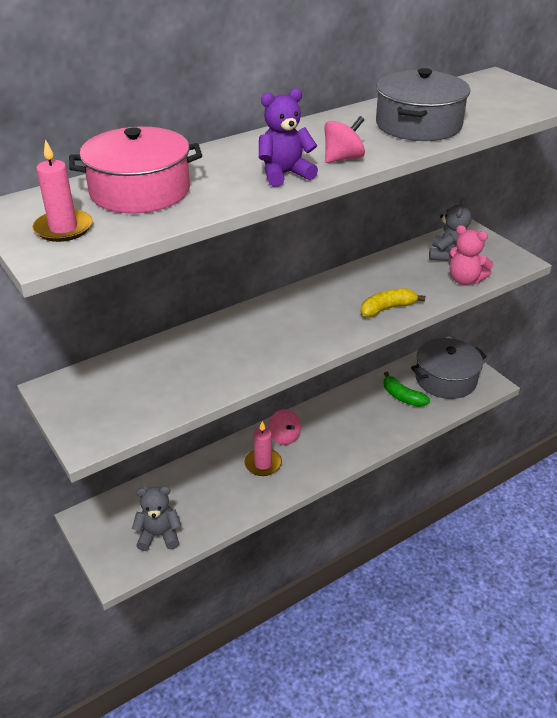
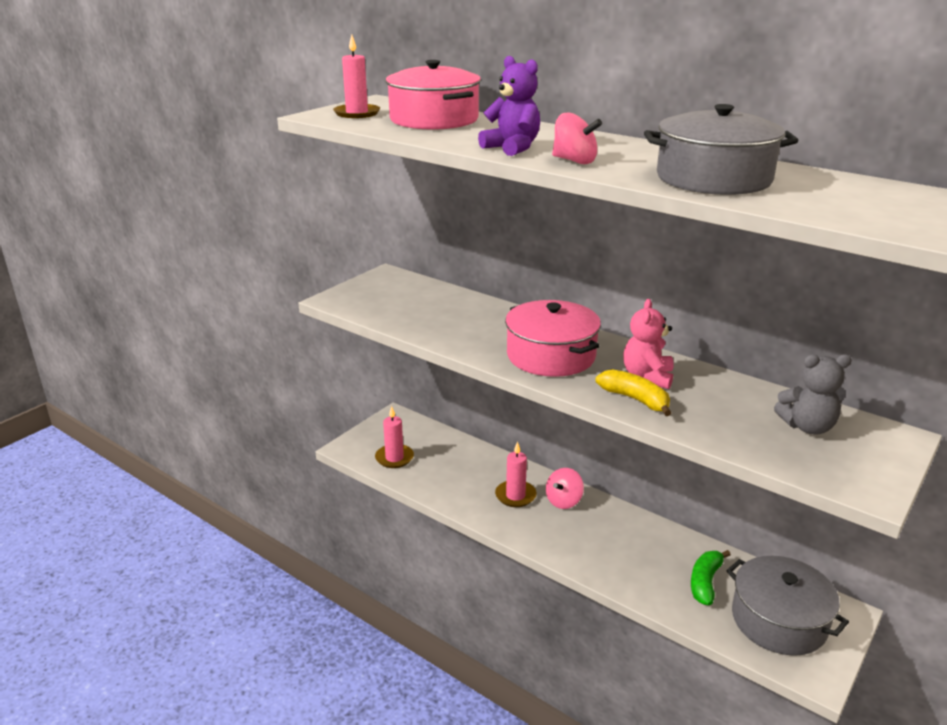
camera: 70 degrees right, 10 degrees down
(159, 535) = (394, 458): grey teddy bear -> pink candle
(300, 328) = (551, 356): none -> pink pot
(465, 280) = (760, 447): pink teddy bear -> pink teddy bear (647, 377)

